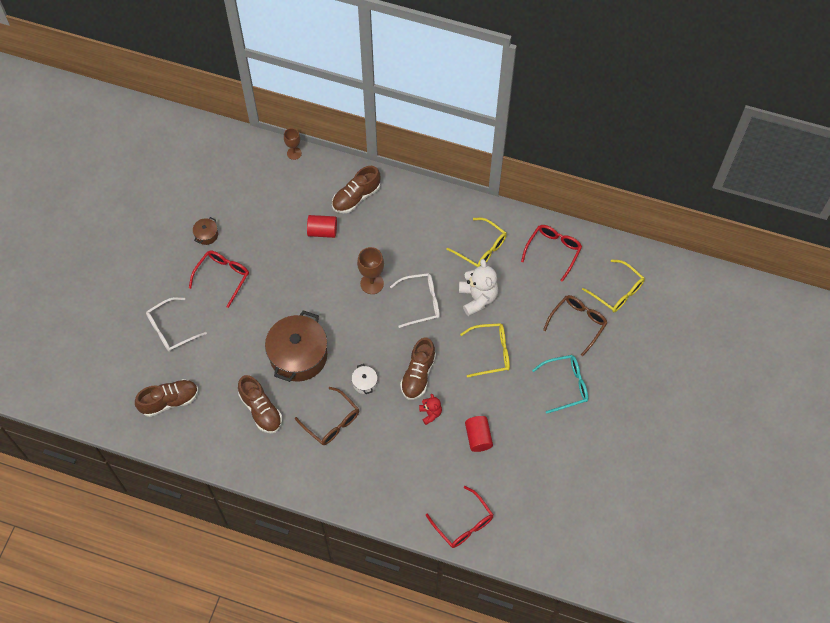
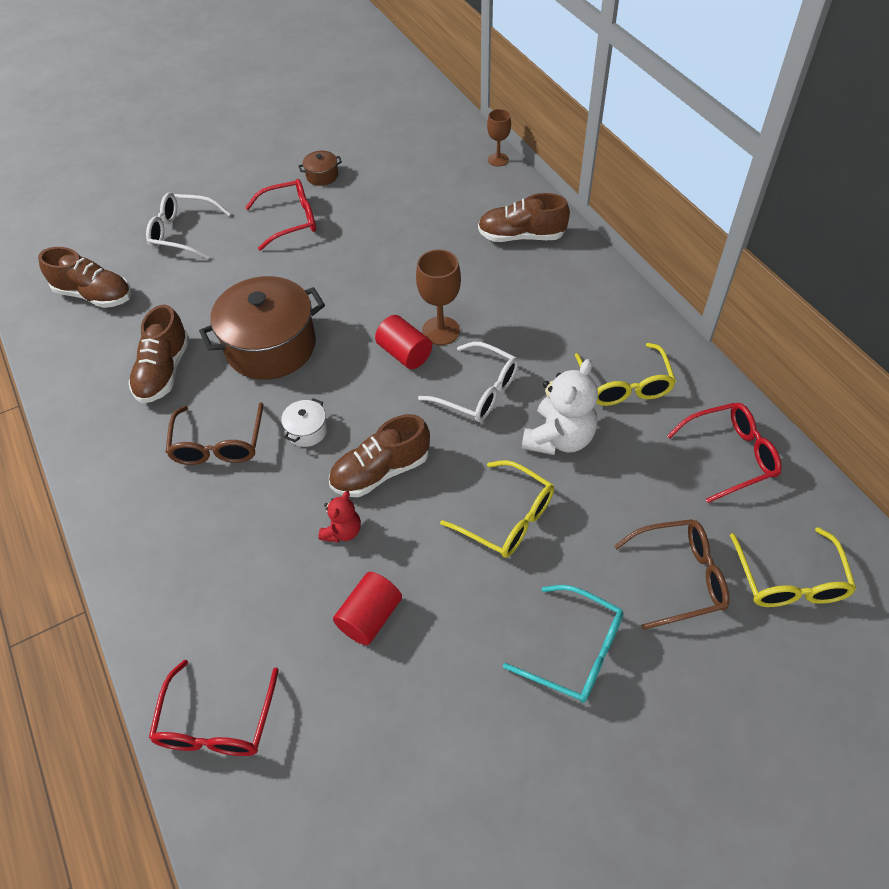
camera: 45 degrees right, 10 degrees down
(322, 231) = (445, 245): red cylinder -> red cylinder (404, 353)

